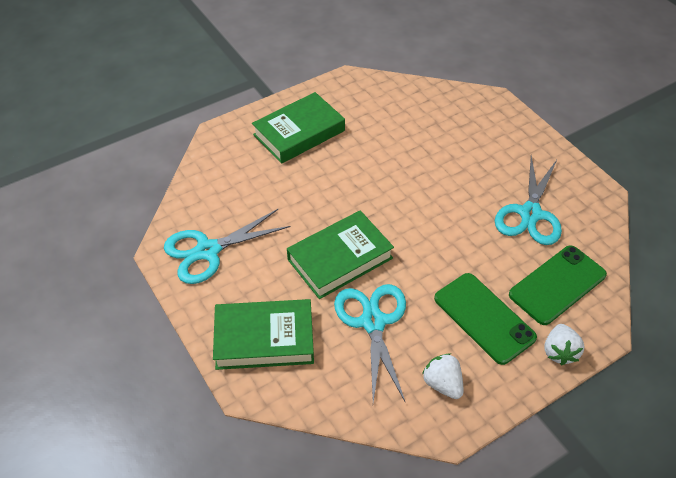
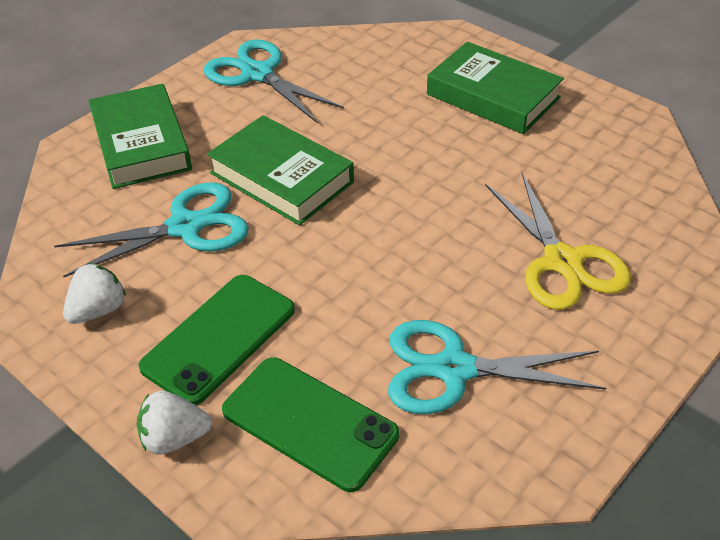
camera: 75 degrees right, 5 degrees down
(461, 148) = (562, 261): none -> yellow scissors

